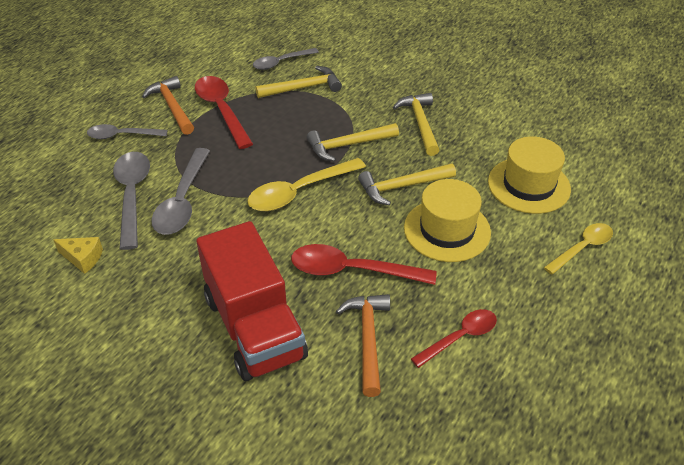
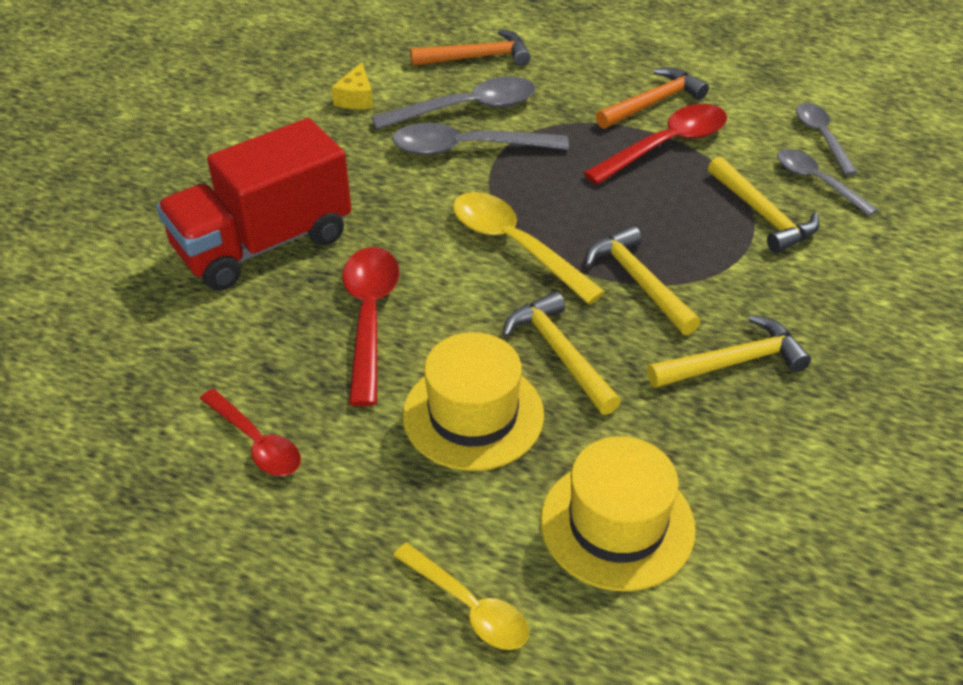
camera: 80 degrees right, 0 degrees up
(122, 135) = (575, 77): grey spoon -> grey spoon (821, 137)
(368, 339) = (249, 346): orange hammer -> orange hammer (477, 57)

